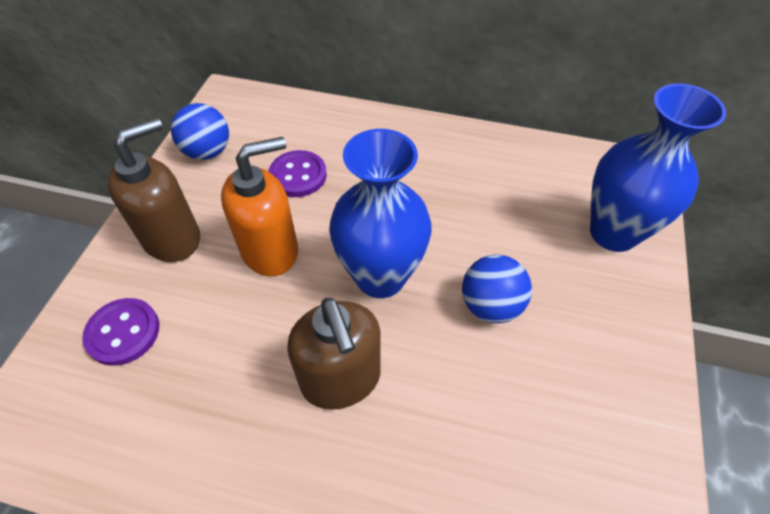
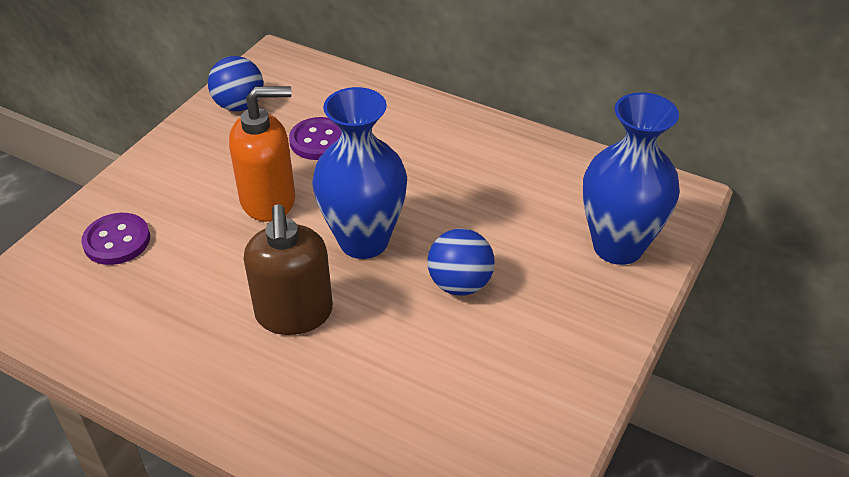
camera: 15 degrees right, 10 degrees down
(172, 238) = (183, 174): brown soap dispenser -> none

